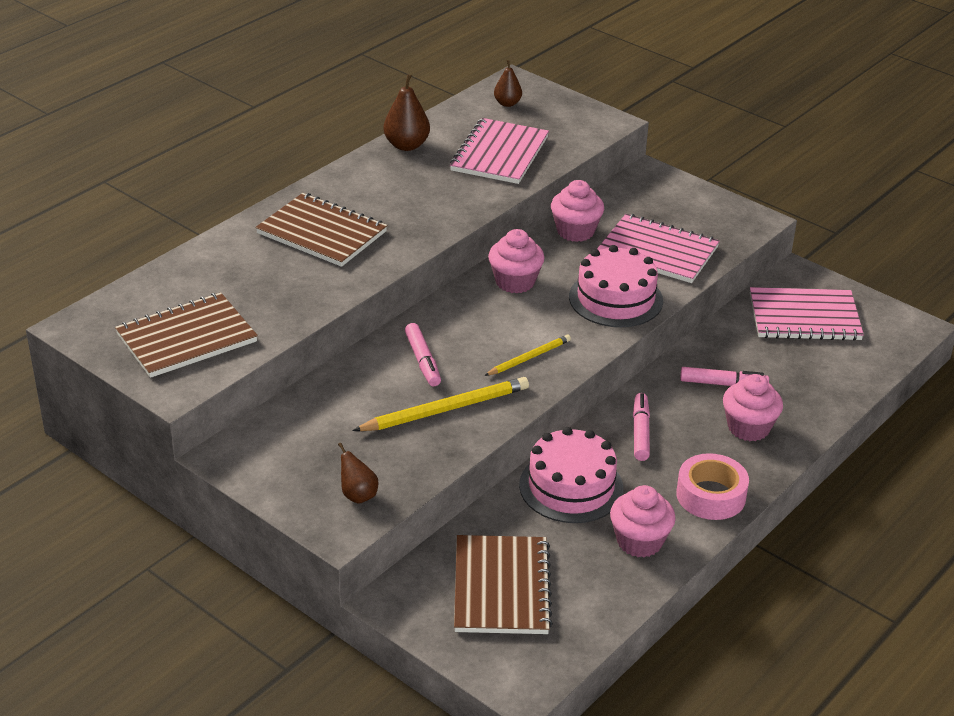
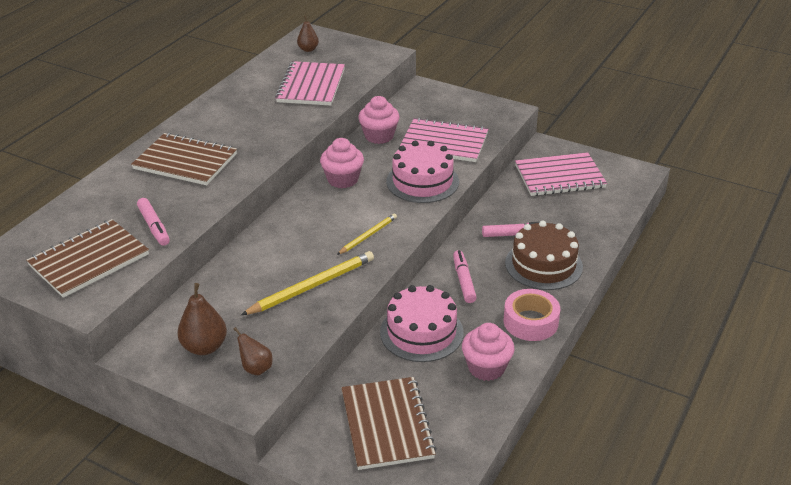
camera: 10 degrees left, 0 degrees up
(406, 145) = (238, 88): brown pear -> brown pear (204, 347)
(422, 361) = (285, 250): pink marker -> pink marker (154, 227)
(748, 428) = (543, 265): pink cupcake -> brown cake

